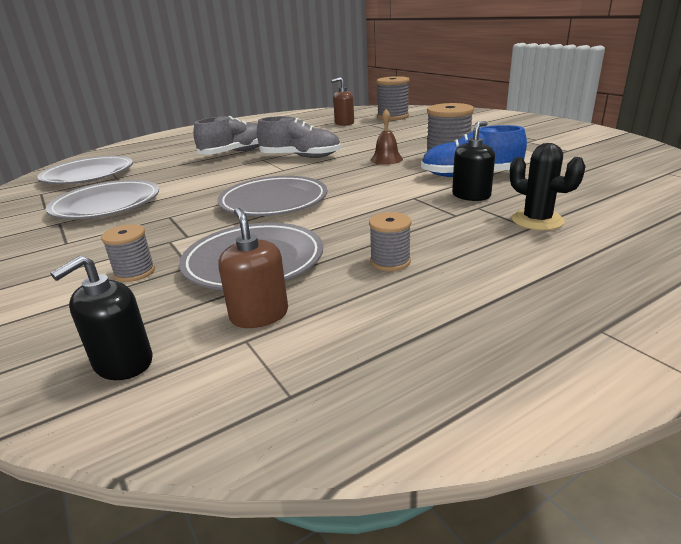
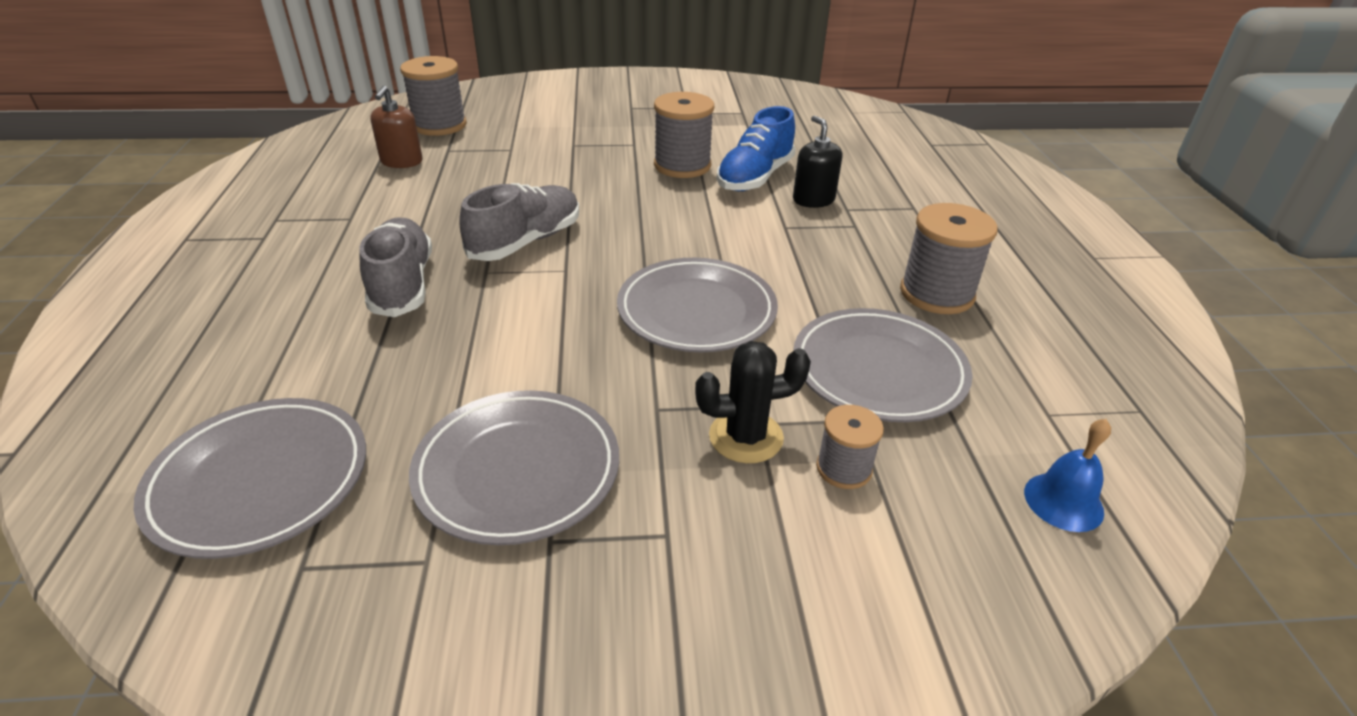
camera: 65 degrees left, 10 degrees up
(123, 363) = (1063, 501): black soap dispenser -> blue bell
(259, 315) = (1005, 395): brown soap dispenser -> none
(386, 159) = (633, 195): brown bell -> none
(390, 261) = (936, 293): grey spool -> grey spool, size x1.74
(537, 220) = (903, 199): black cactus -> black cactus (746, 437)

